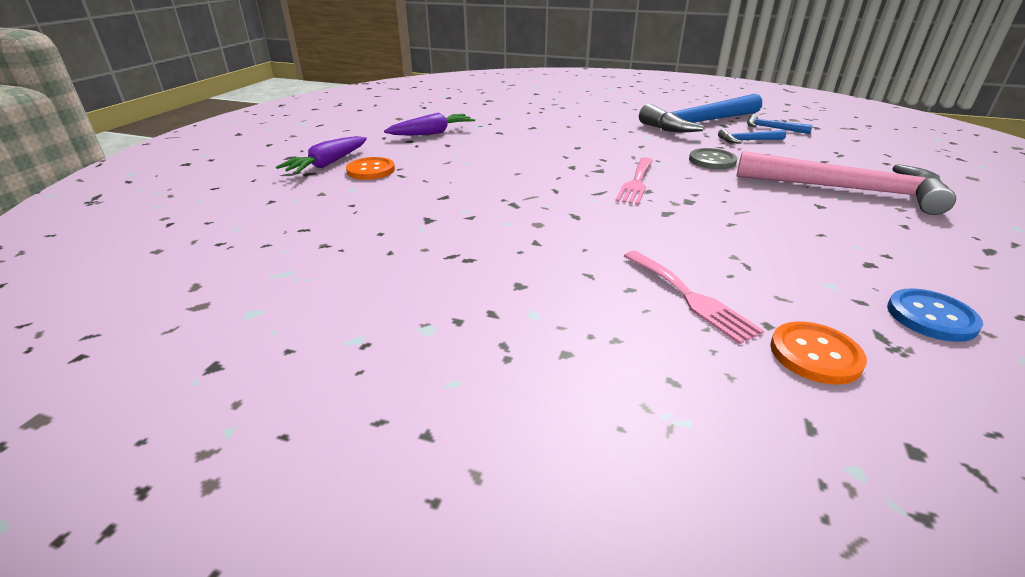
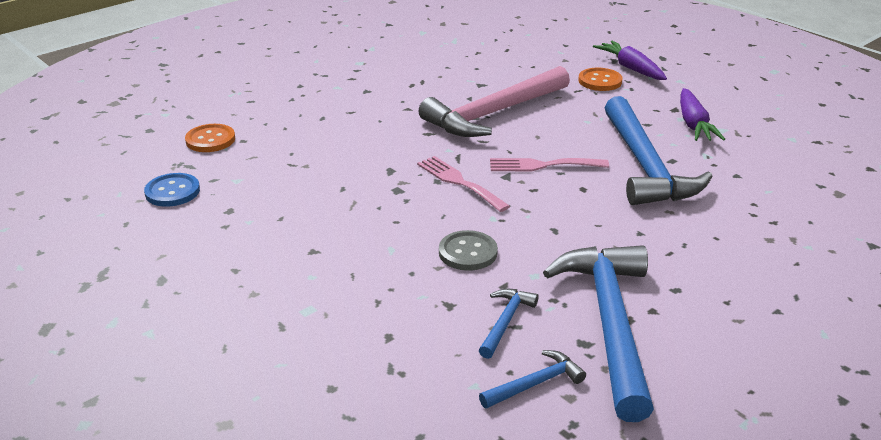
camera: 120 degrees right, 0 degrees up
(518, 137) = (644, 166): none -> blue hammer
(690, 297) = (291, 130): pink fork -> pink fork (542, 165)
(847, 190) = (316, 291): pink hammer -> pink hammer (493, 113)

